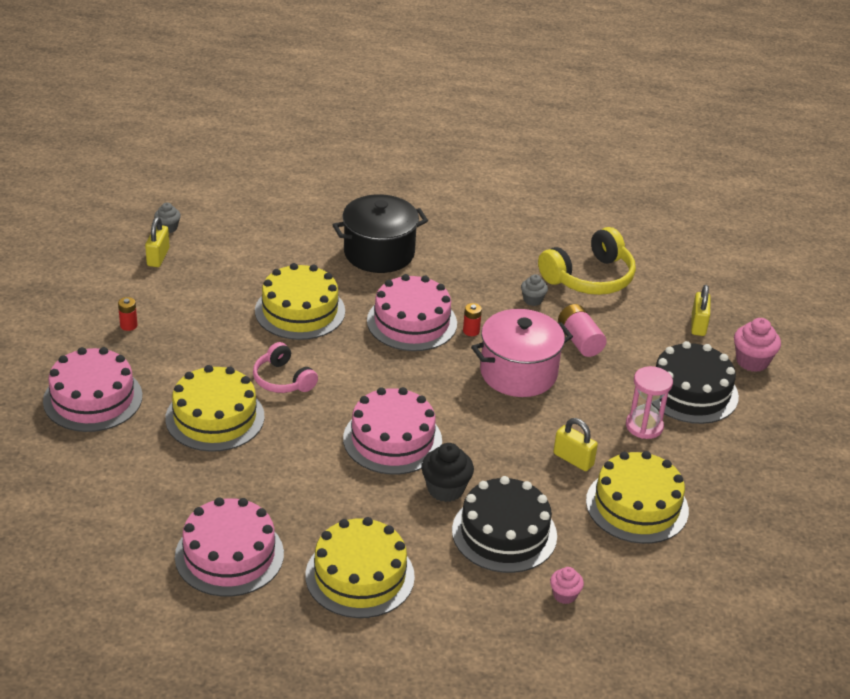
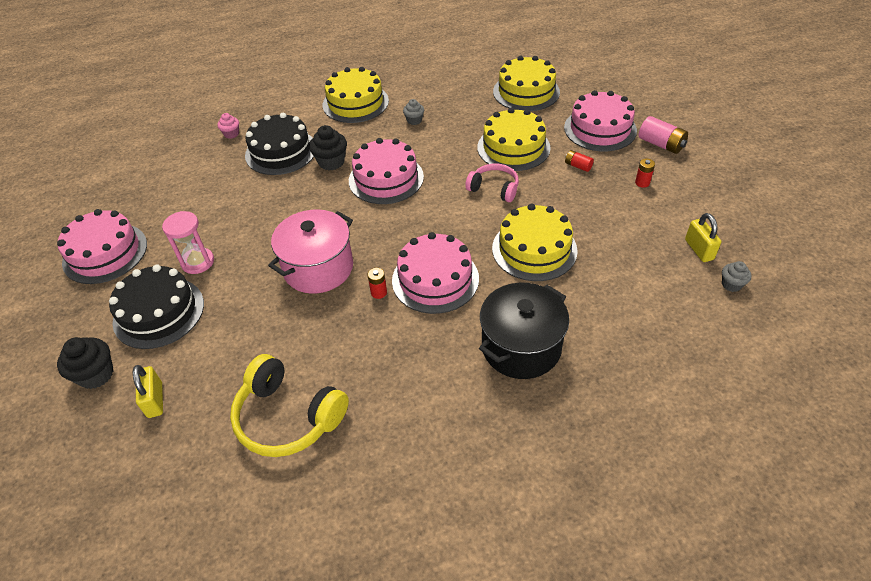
camera: 160 degrees right, 10 degrees up
(170, 367) = (578, 166): none -> red battery
(229, 555) = (433, 87): pink cake -> pink cake (105, 253)
(532, 300) = (338, 356): grey cupcake -> grey cupcake (414, 120)
(573, 459) = (249, 214): yellow padlock -> none
(580, 341) = (275, 325): pink battery -> pink battery (661, 144)
(589, 278) = (288, 417): yellow headphones -> yellow headphones turned 90 degrees counterclockwise
(637, 505) = (194, 199): yellow cake -> yellow cake (526, 92)
(752, 361) = (96, 374): pink cupcake -> black cupcake

